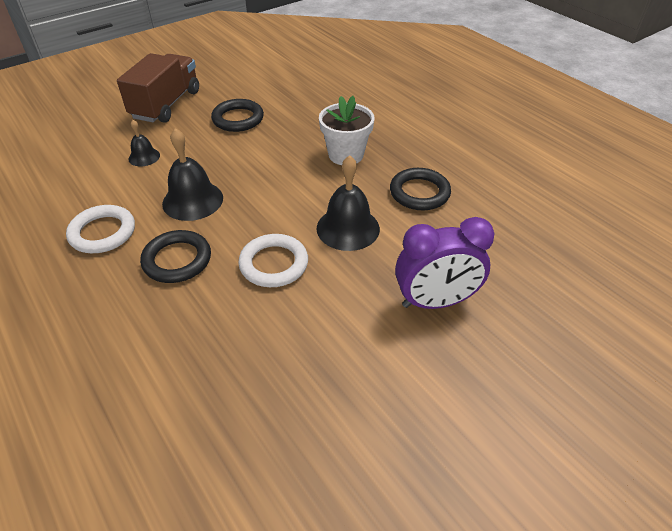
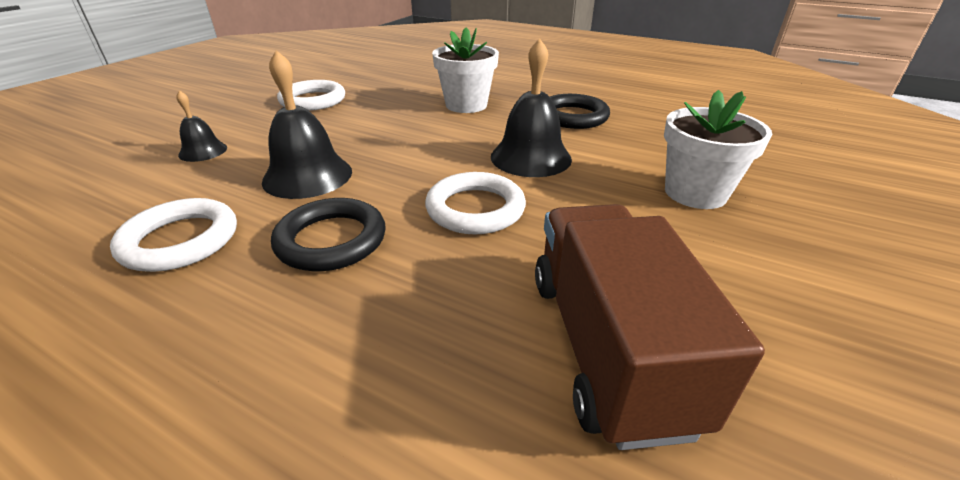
camera: 25 degrees left, 10 degrees down
(166, 104) = (206, 104): brown truck -> brown truck (607, 346)
(238, 119) = (313, 100): black ring -> white ring
(435, 301) = (695, 193): purple clock -> white flower pot

